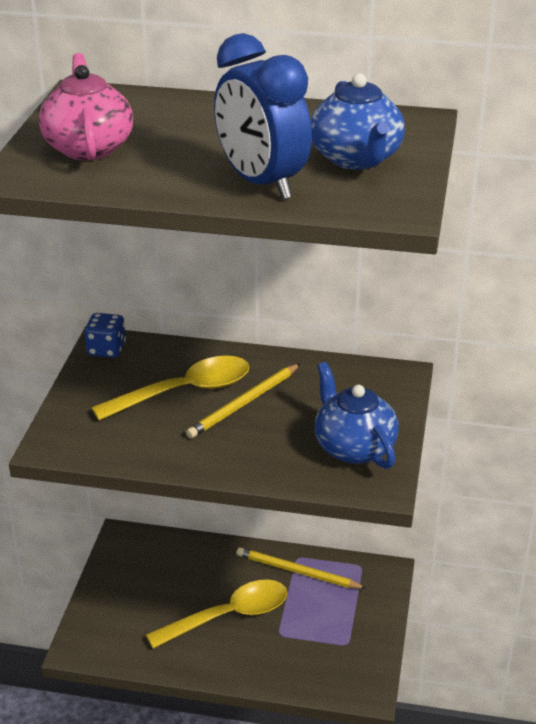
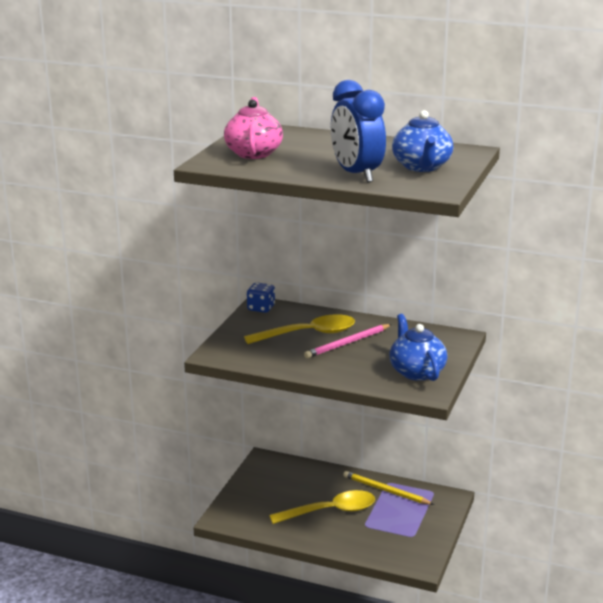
camera: 10 degrees right, 10 degrees down
(244, 403) = (347, 343): yellow pencil -> pink pencil

